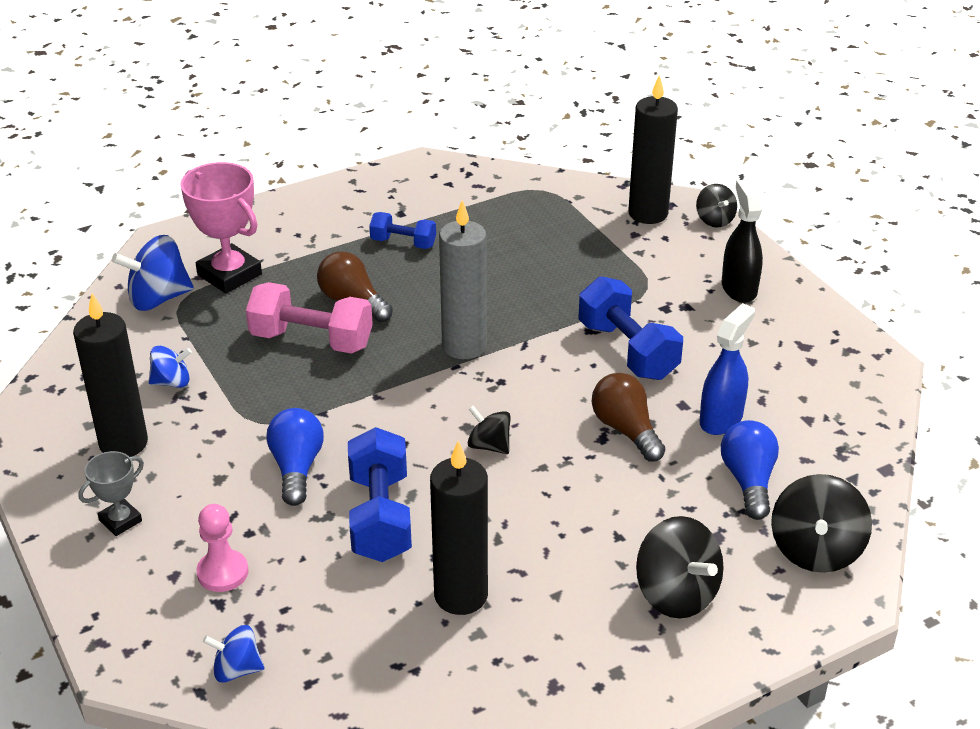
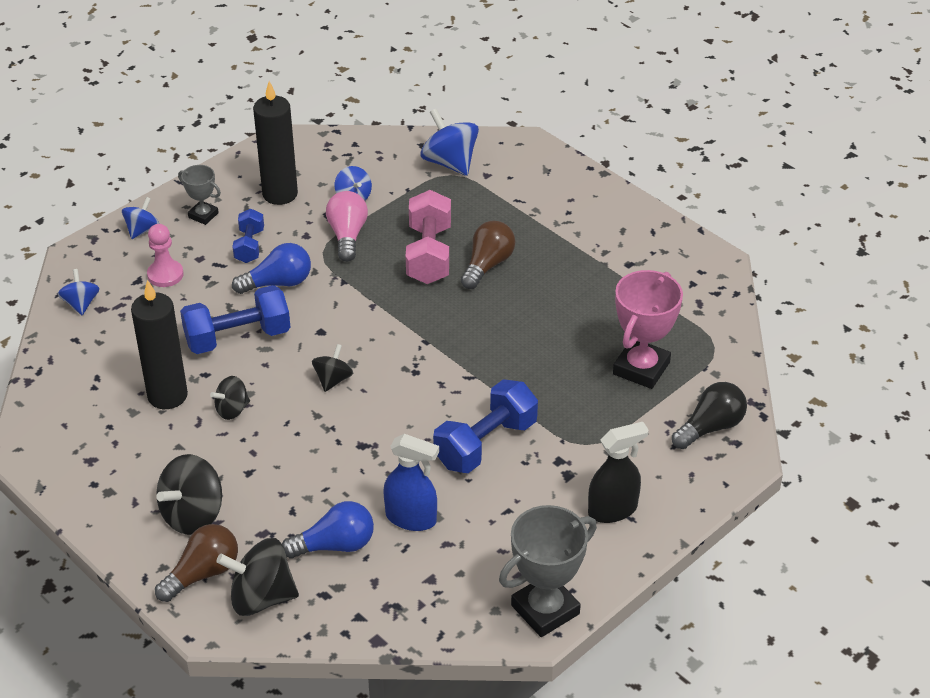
camera: 75 degrees right, 5 degrees up
(112, 587) = (142, 230): none -> blue spinning top
(229, 274) = (495, 190): pink trophy -> pink trophy (641, 368)
(240, 397) = (347, 235): none -> pink light bulb
(403, 243) = (584, 275): blue dumbbell -> blue dumbbell (249, 246)
(464, 346) = (453, 341): grey candle -> none
(626, 430) = (377, 458): brown light bulb -> brown light bulb (203, 573)
(648, 213) = (710, 427): black candle -> black light bulb
(714, 220) = (724, 478): black spinning top -> black spinning top (232, 410)
(858, 352) = (545, 609): none -> grey trophy

